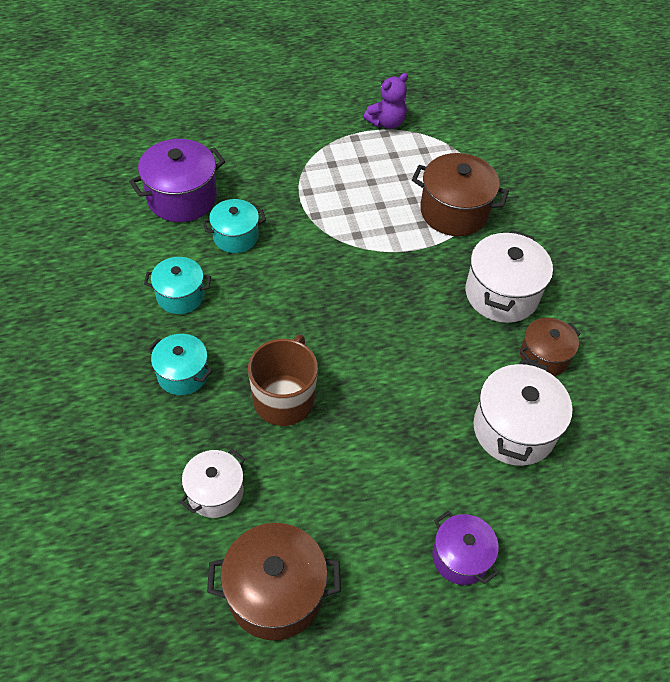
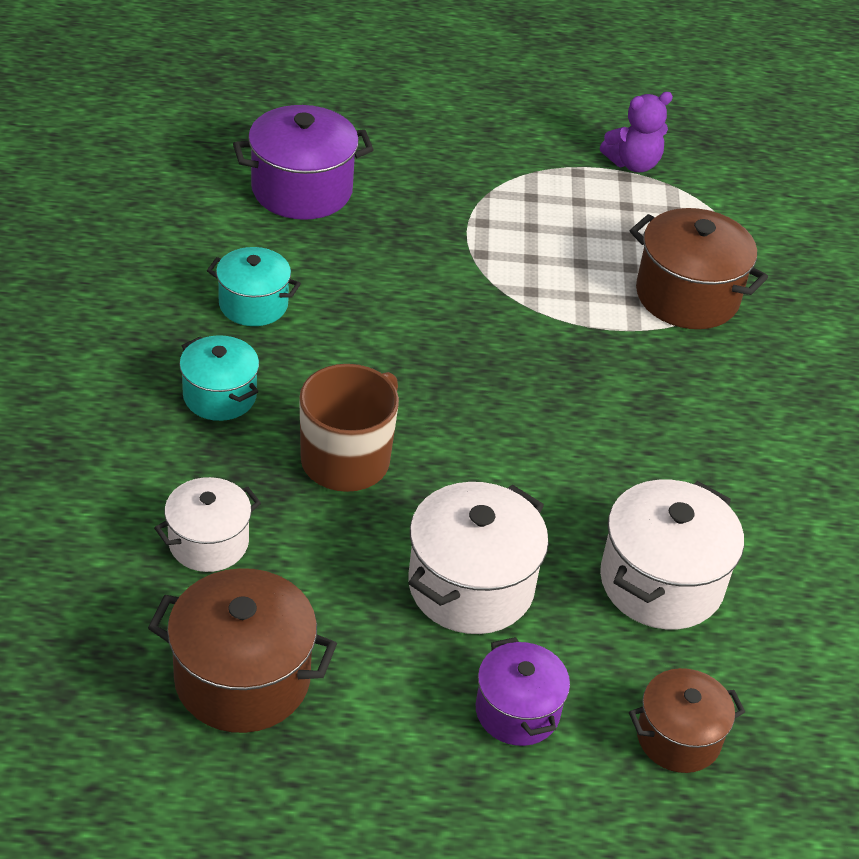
camera: 15 degrees right, 10 degrees down
(235, 237) = (357, 253): turquoise pot -> none
(501, 294) = (714, 414): white pot -> white pot (471, 586)
(544, 357) = (745, 506): brown pot -> brown pot (678, 738)

